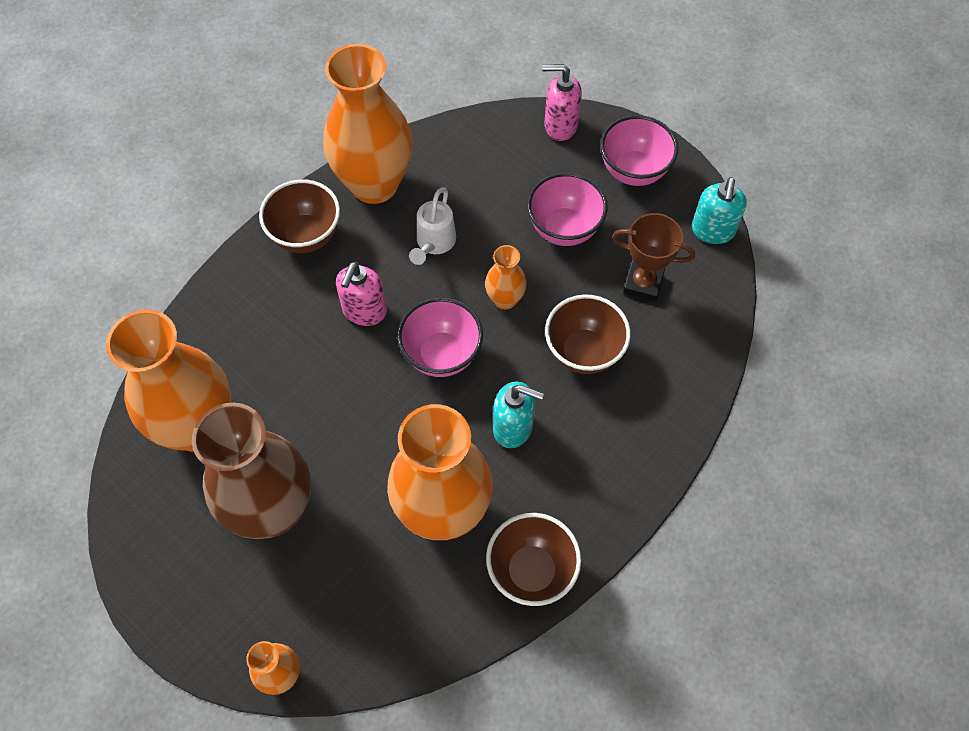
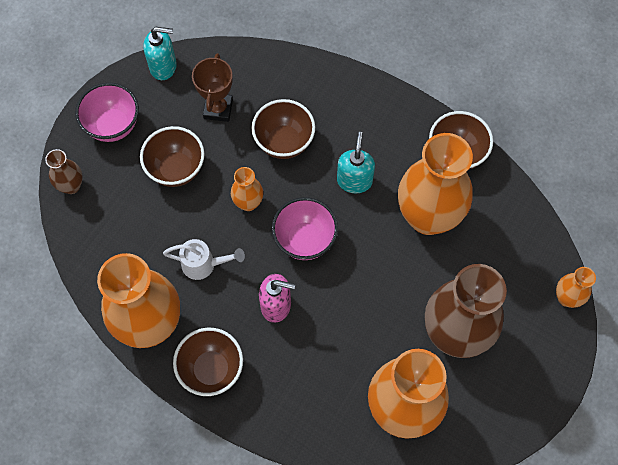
camera: 100 degrees left, 5 degrees up
(560, 125) = (71, 186): pink soap dispenser -> brown vase
(564, 229) = (176, 169): pink bowl -> brown bowl

